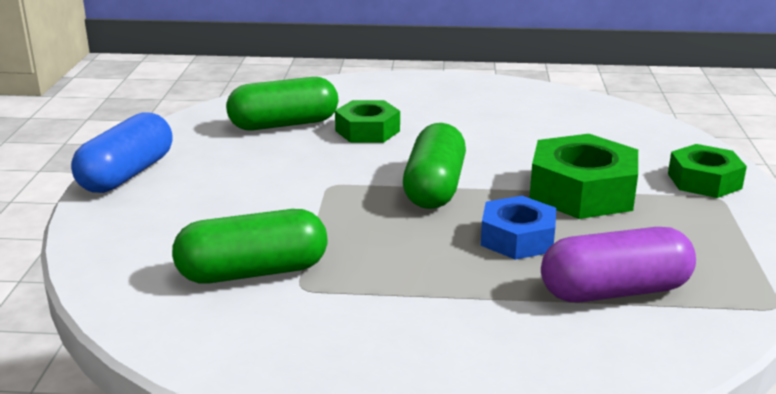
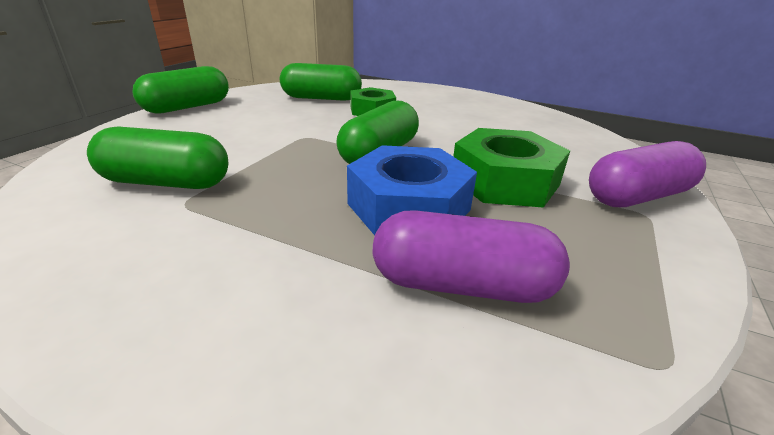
camera: 20 degrees right, 5 degrees up
(127, 174) = (187, 107): blue capsule -> green capsule
(517, 238) = (409, 206): blue nut -> blue nut, size x1.55
(704, 181) = (637, 196): green nut -> purple capsule

